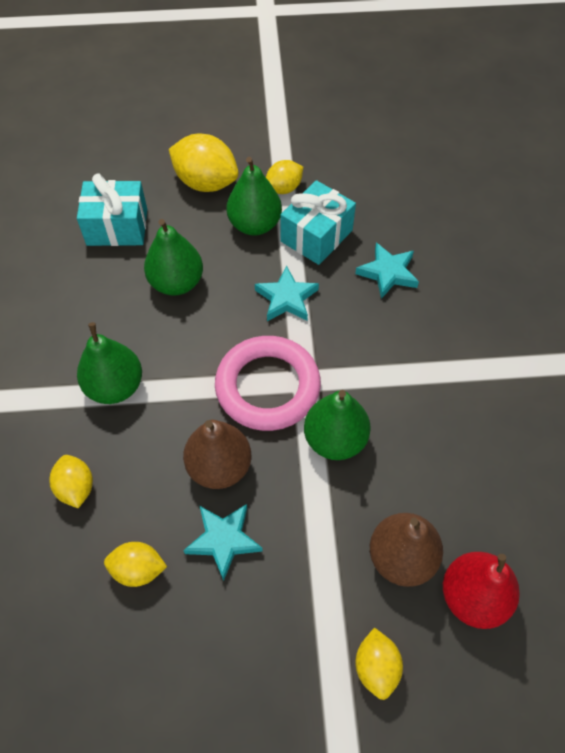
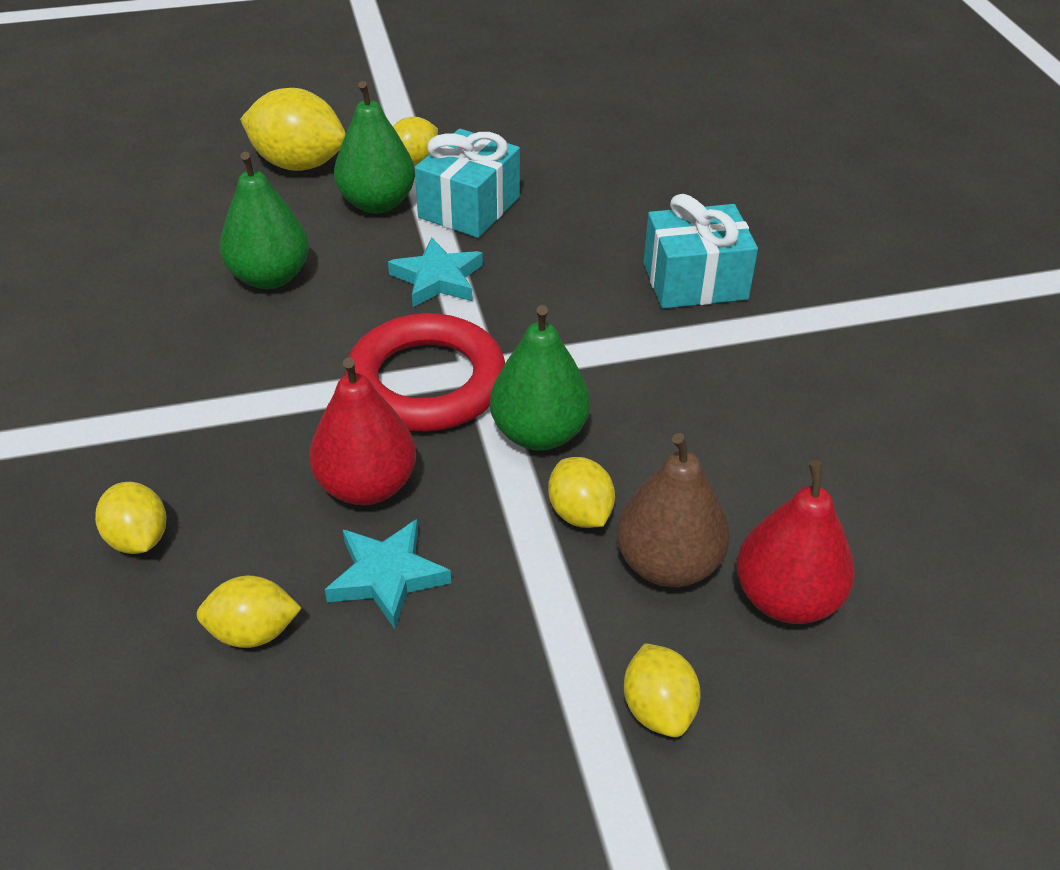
camera: 10 degrees left, 15 degrees down
(115, 387) = (189, 406): green pear -> none
(117, 227) = (171, 223): turquoise gift -> turquoise gift (695, 281)
(219, 467) = (367, 486): brown pear -> red pear
(267, 387) = (426, 382): pink ring -> red ring
(351, 509) = (580, 513): none -> yellow lemon
(388, 273) = (579, 238): turquoise star -> none

